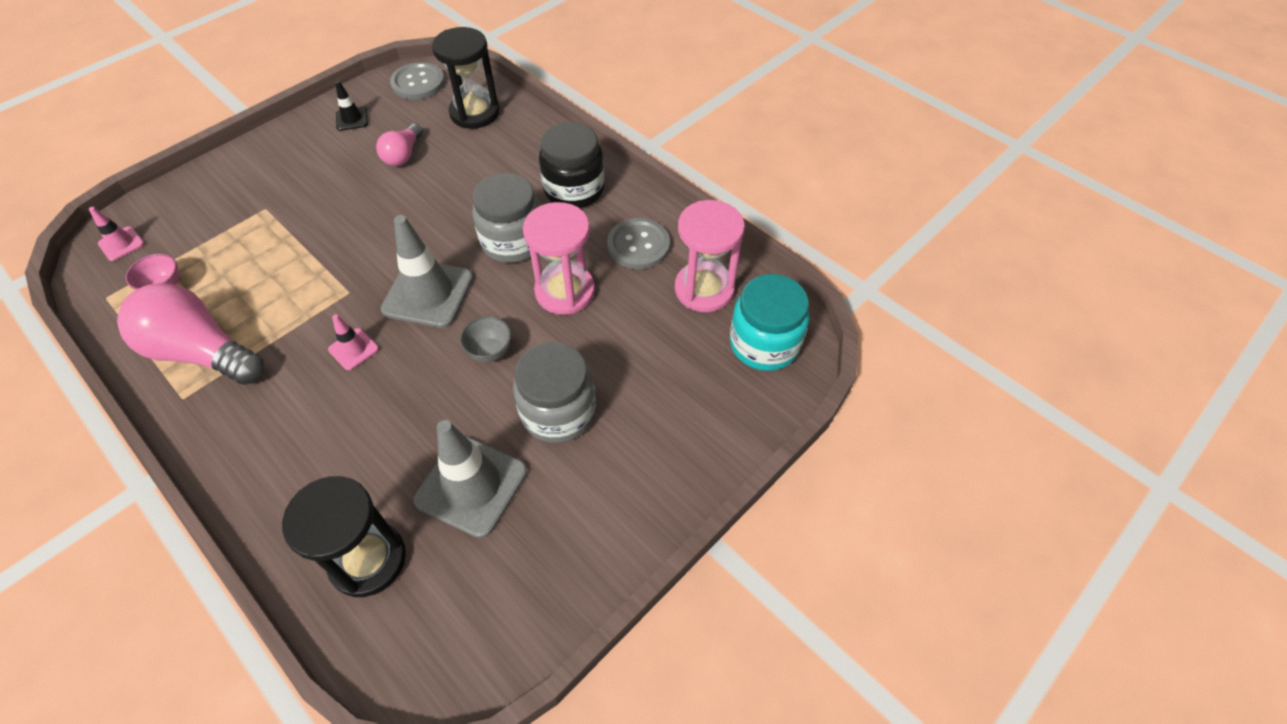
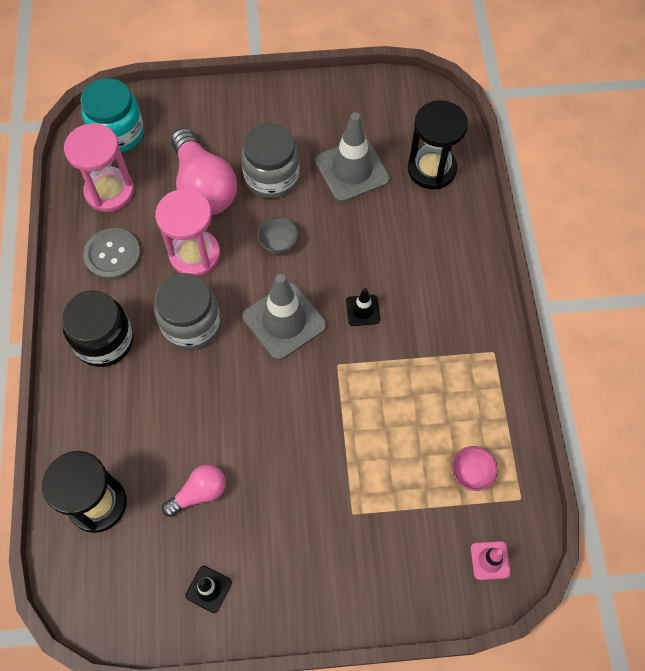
camera: 140 degrees left, 10 degrees up
(202, 352) = (466, 383): pink light bulb -> pink light bulb (203, 187)
(353, 349) = (363, 310): pink traffic cone -> black traffic cone
(418, 83) = (110, 599): grey button -> none

